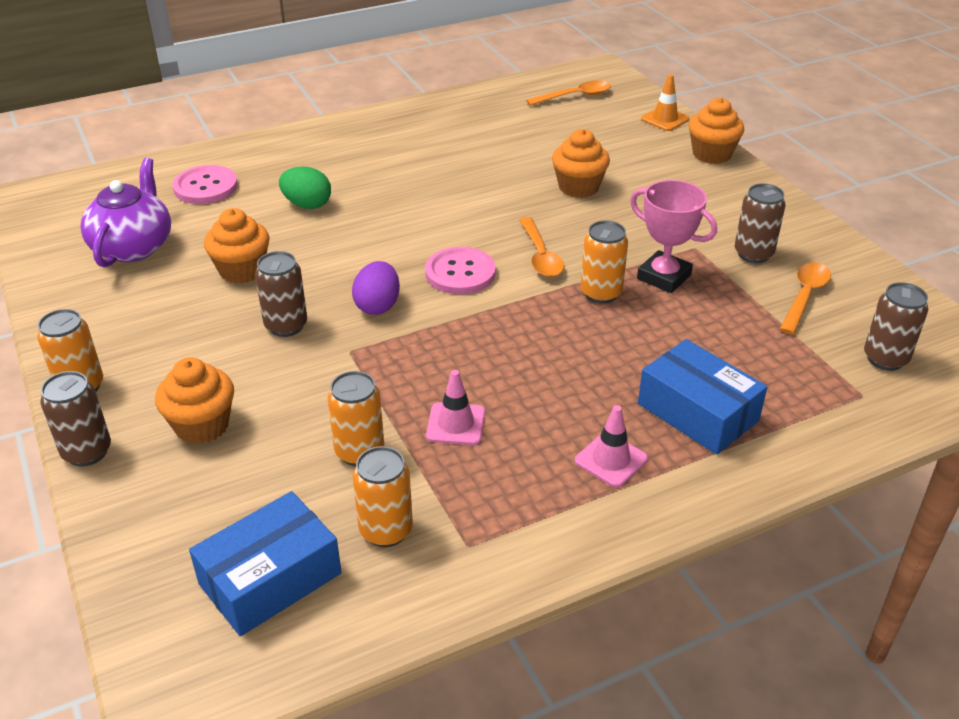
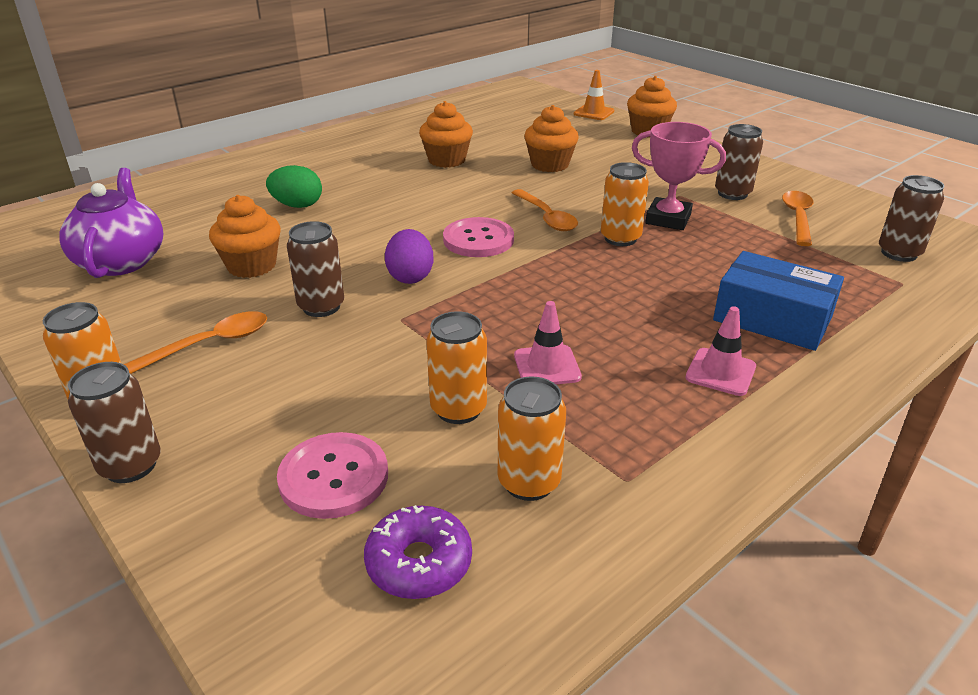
camera: 15 degrees left, 5 degrees down
(202, 425) = (265, 414): orange cupcake -> orange cupcake (446, 160)
(205, 187) = (184, 203): pink button -> pink button (334, 477)
(270, 578) = (419, 562): blue box -> purple donut
(575, 96) = (507, 105): orange spoon -> orange spoon (210, 344)

